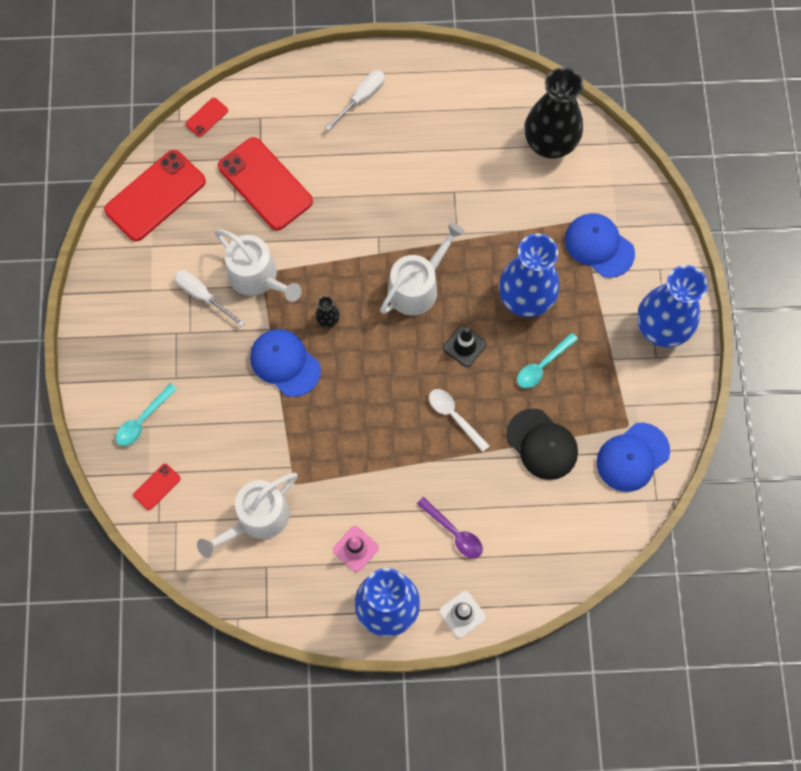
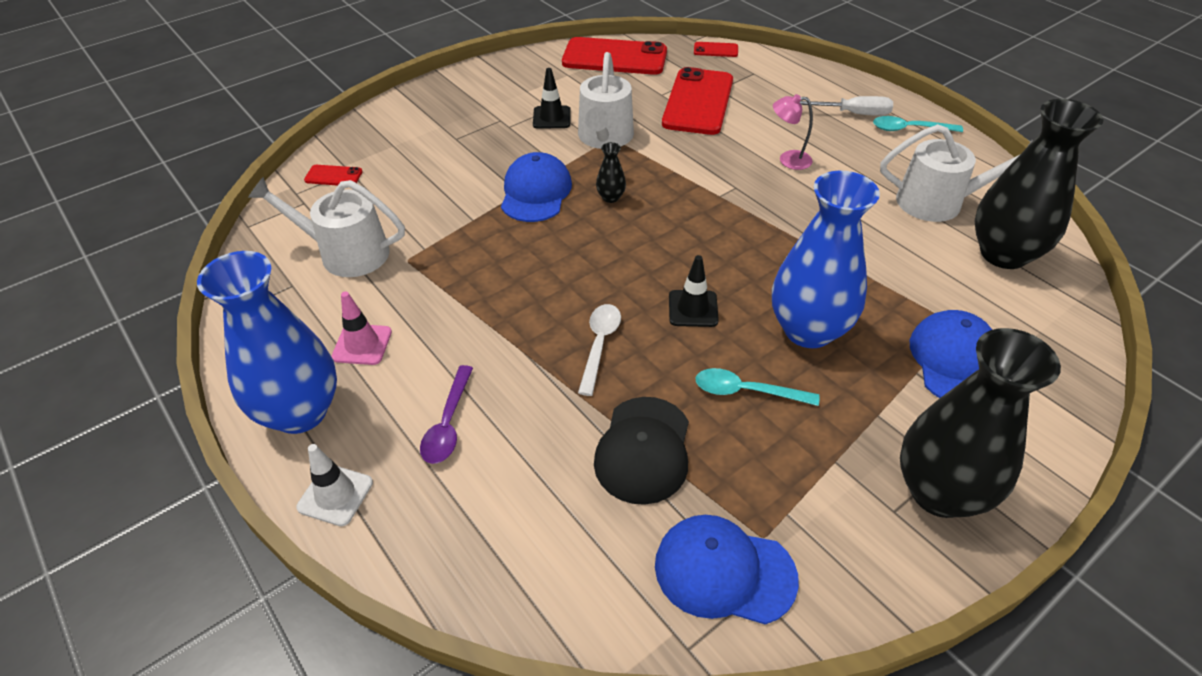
camera: 55 degrees right, 25 degrees down
(142, 420) = (396, 139): turquoise spoon -> turquoise spoon (909, 129)
(202, 296) = (551, 118): white screwdriver -> black traffic cone
(376, 182) = (788, 159): none -> pink lamp
(417, 287) = (717, 239): white watering can -> white watering can (938, 202)
(661, 328) = (939, 492): blue vase -> black vase

